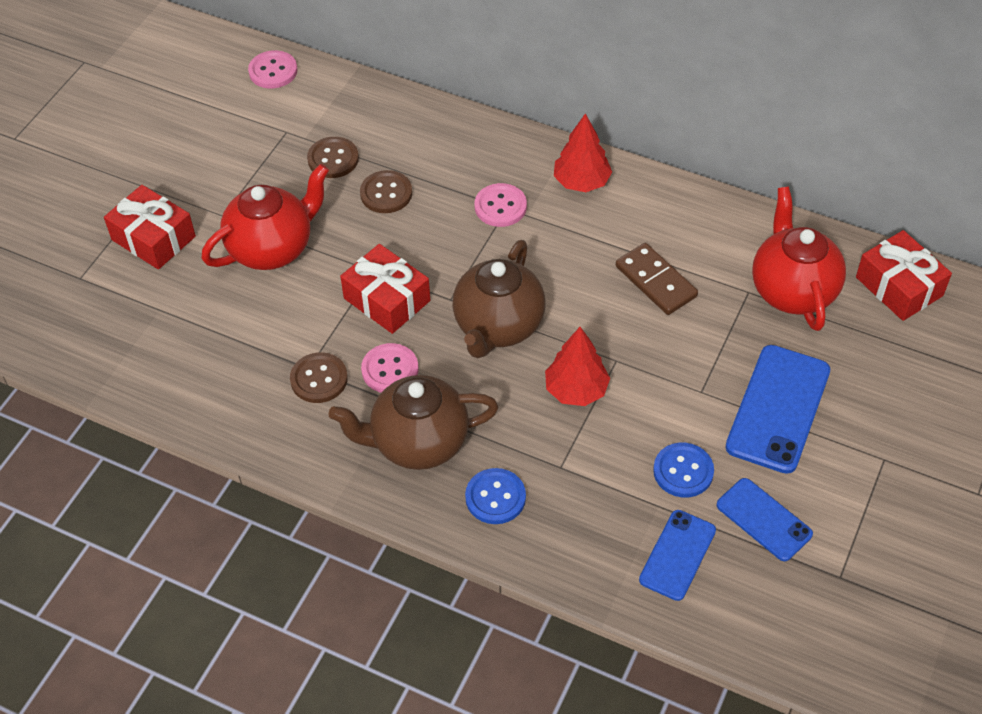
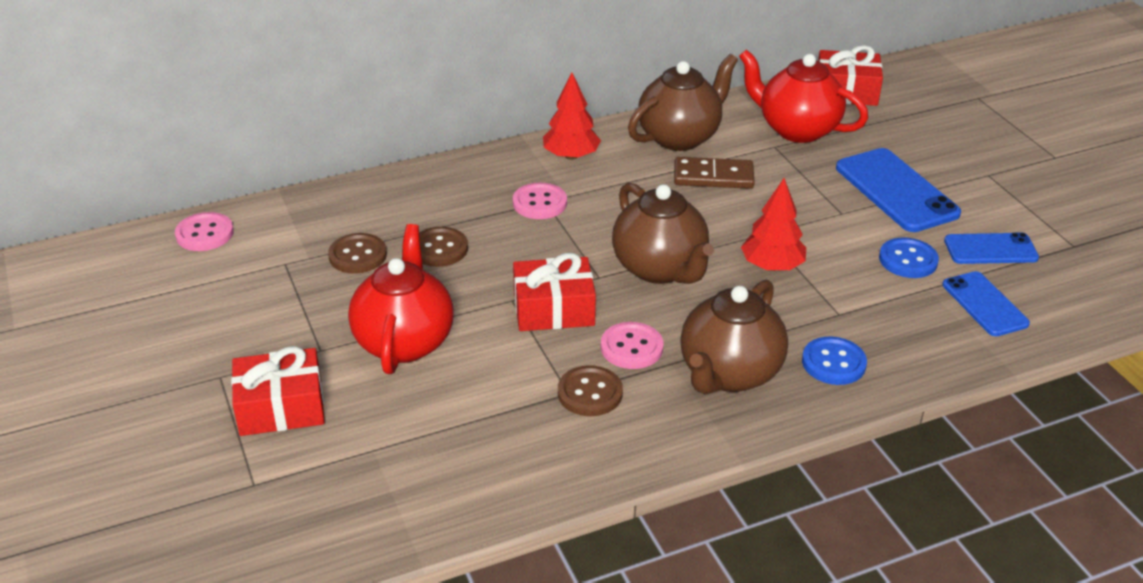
camera: 50 degrees left, 15 degrees down
(687, 226) = (680, 137): none -> brown teapot

